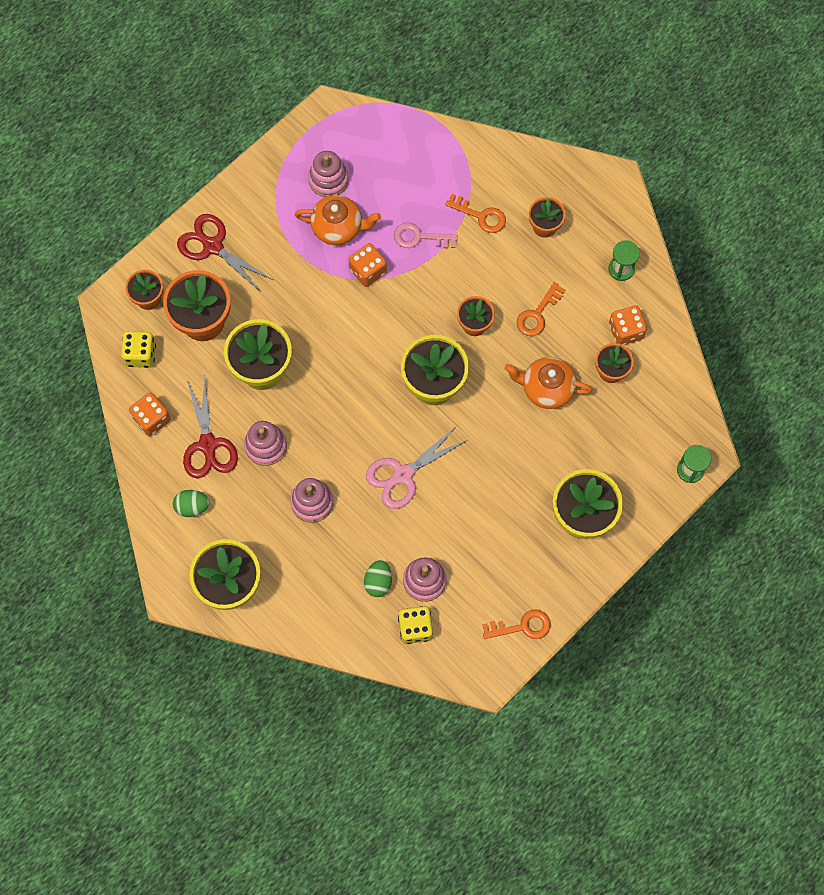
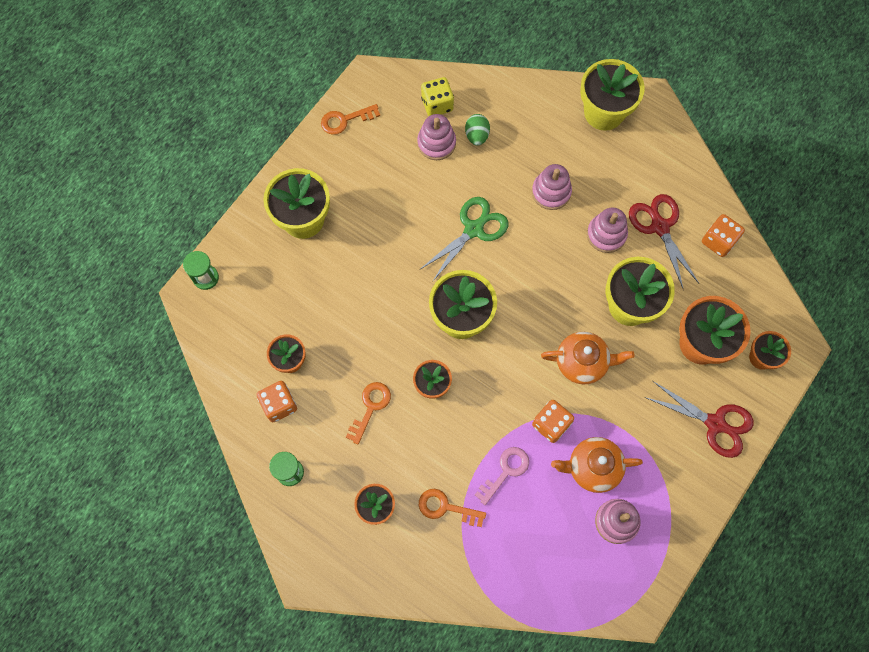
camera: 170 degrees right, 0 degrees up
(141, 355) = (749, 300): yellow dice -> none
(192, 507) = (657, 171): green egg -> none
(403, 475) = (473, 229): pink scissors -> green scissors
(419, 237) = (505, 471): pink key -> pink key turned 45 degrees counterclockwise
(546, 388) = (351, 333): orange teapot -> orange teapot (582, 362)

